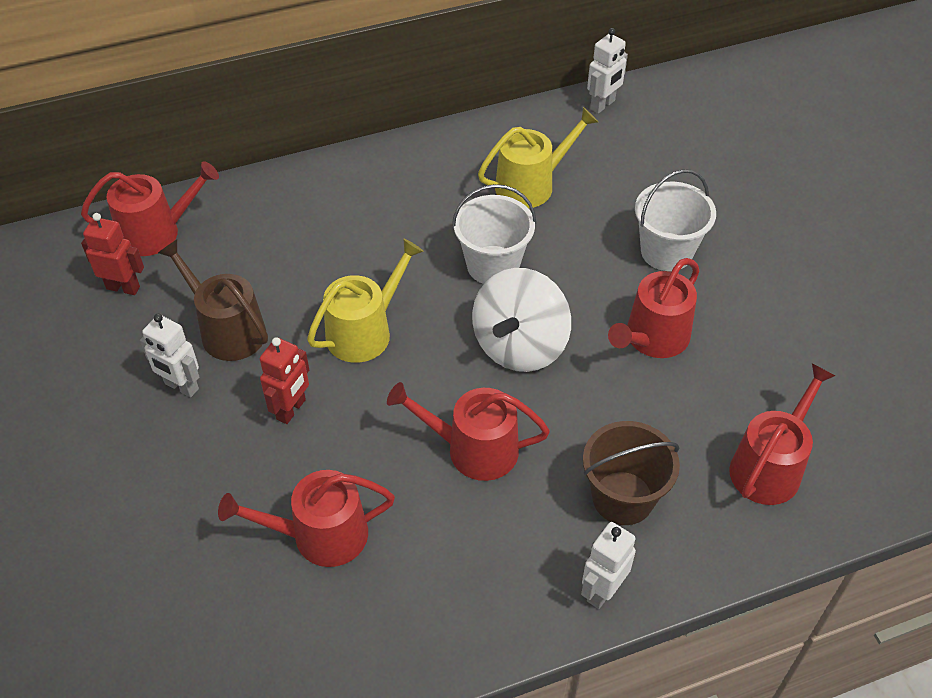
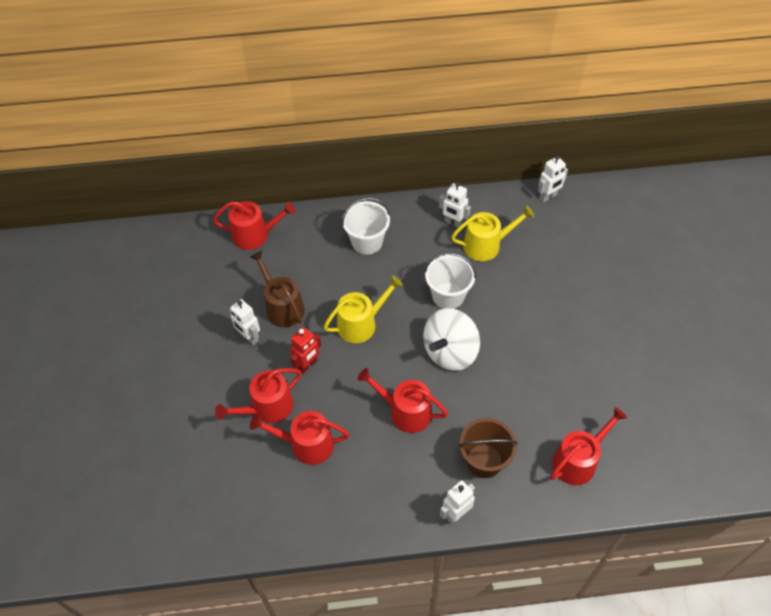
camera: 15 degrees right, 5 degrees up
(123, 287) = (229, 267): red robot -> none
(471, 163) = (453, 223): none -> white robot
(653, 338) = (532, 364): red watering can -> red watering can (267, 408)
(666, 251) = (558, 307): white bucket -> white bucket (367, 242)

